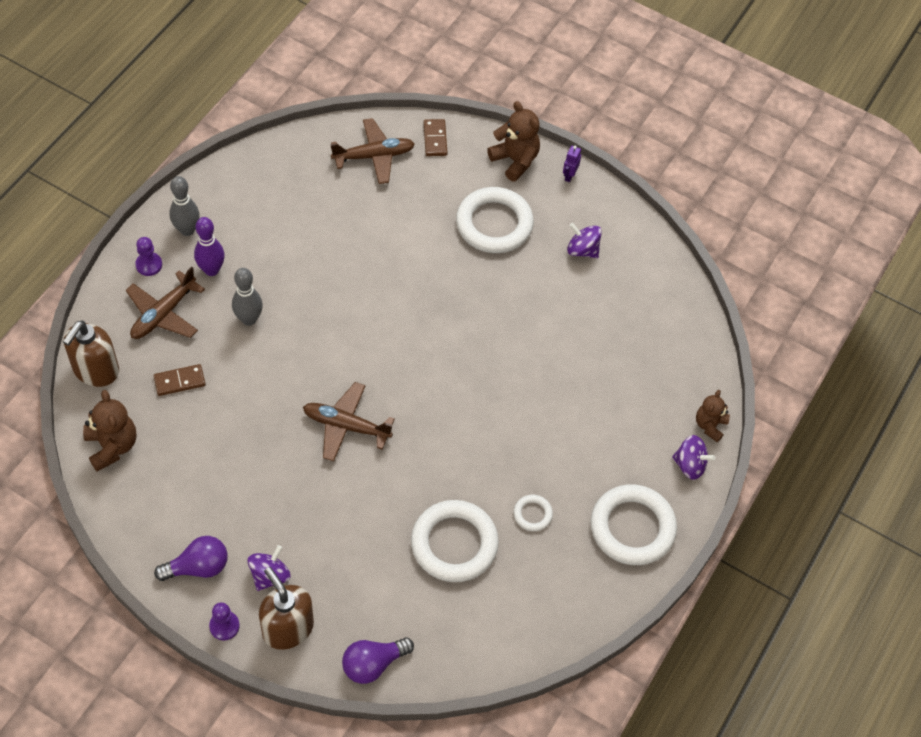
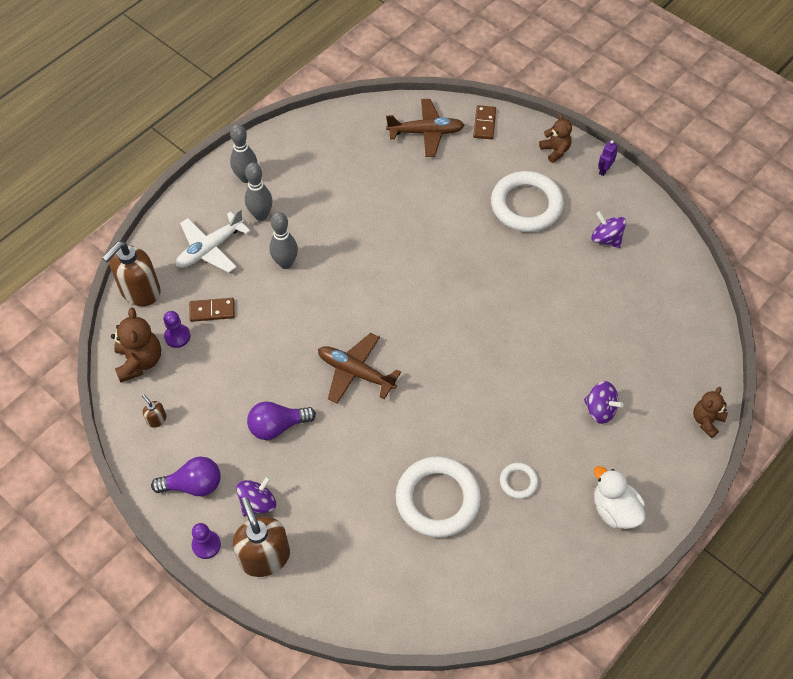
camera: 15 degrees right, 0 degrees up
(144, 505) = (156, 419): none -> brown soap dispenser
(149, 265) = (206, 204): purple pawn -> purple pawn (177, 336)
(163, 314) = (210, 249): brown plane -> white plane
(211, 270) = (261, 215): purple bowling pin -> grey bowling pin
(373, 664) = (339, 605): purple light bulb -> purple light bulb (277, 426)
(515, 160) = (555, 151): brown teddy bear -> brown teddy bear, size x0.65
(632, 528) = (614, 510): white ring -> white duck
(690, 465) = (681, 456): purple spinning top -> purple spinning top (600, 410)

